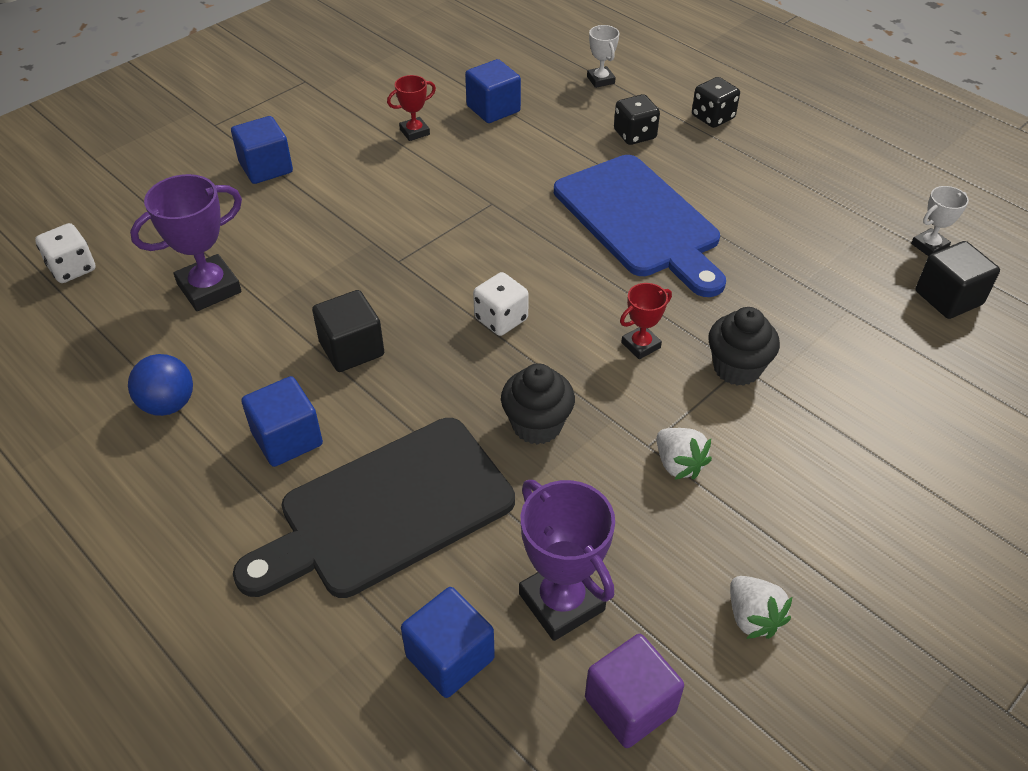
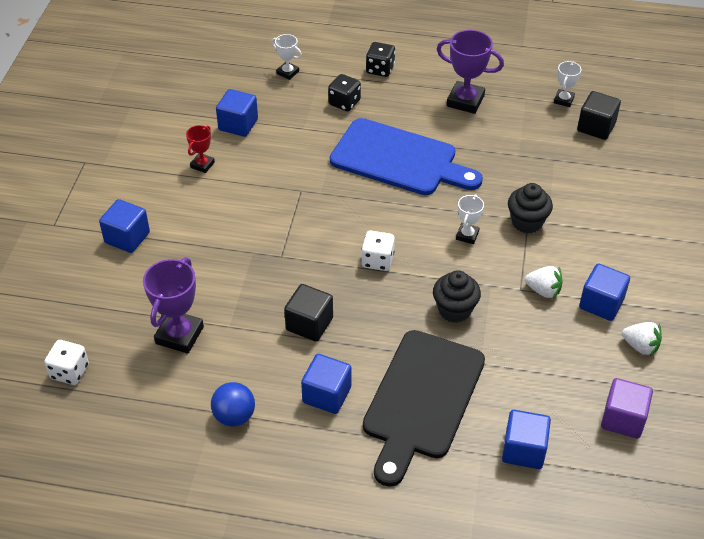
camera: 35 degrees left, 0 degrees up
(561, 602) = (550, 392): purple trophy -> purple trophy (465, 101)
(641, 345) = (467, 235): red trophy -> white trophy
(746, 525) = (601, 303): none -> blue cube

